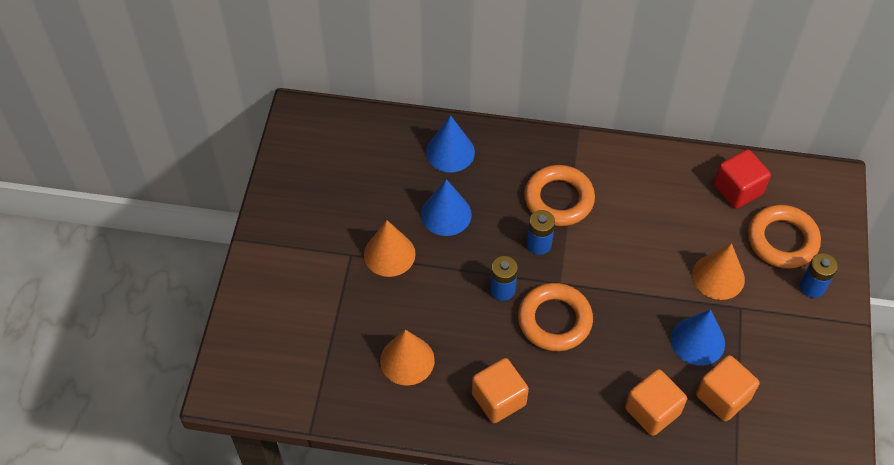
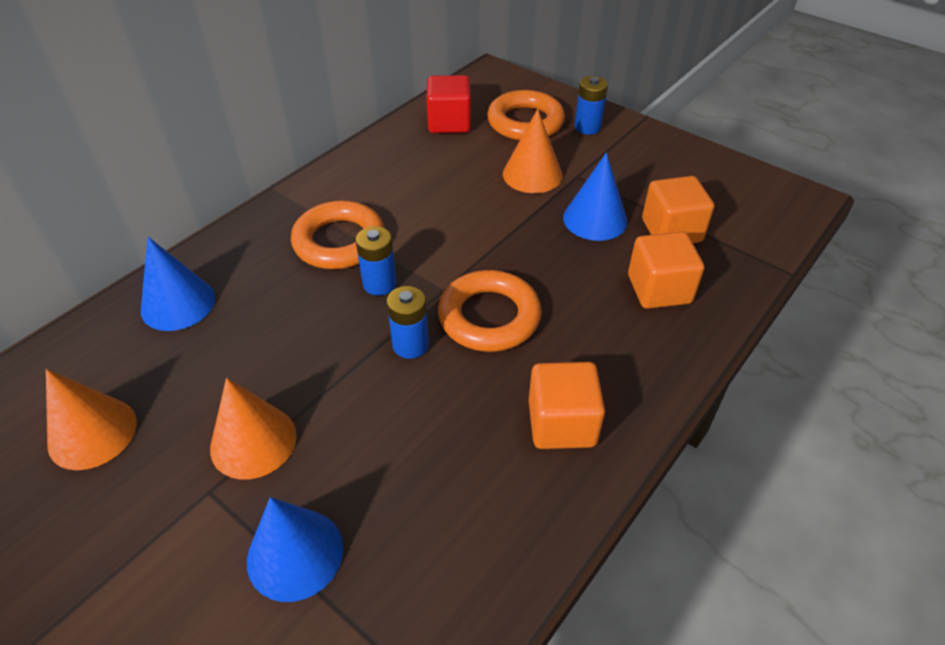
camera: 60 degrees left, 10 degrees down
(407, 360) = (433, 504): orange cone -> orange cone (92, 433)
(446, 214) = (257, 349): blue cone -> blue cone (295, 554)

